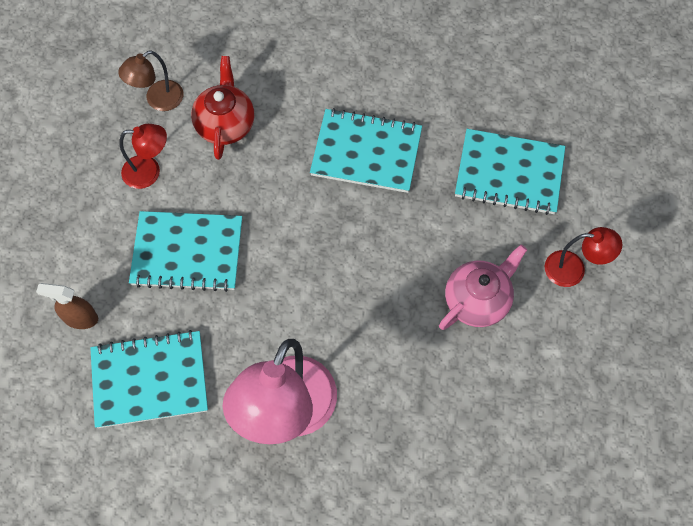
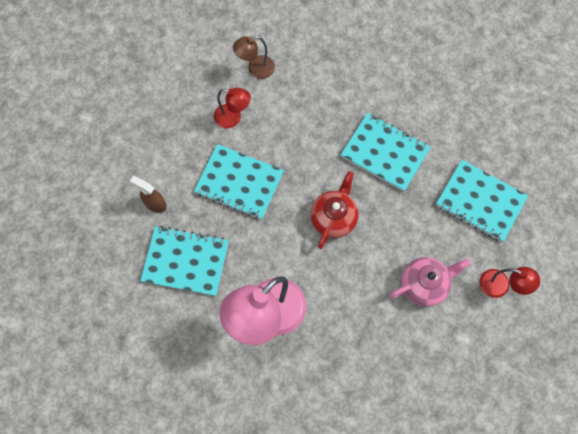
camera: 20 degrees right, 5 degrees up
(225, 124) = (295, 101): red teapot -> red teapot (333, 218)

